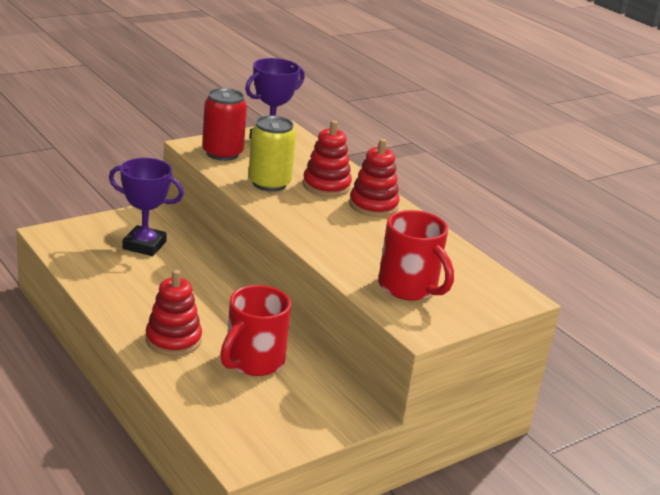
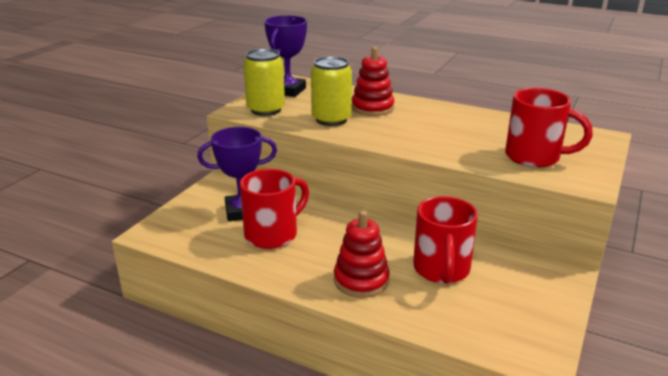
camera: 25 degrees left, 0 degrees up
(147, 274) = (273, 234): none -> red mug
(222, 153) = (266, 110): red can -> yellow can
(373, 205) = (423, 110): red stacking toy -> none

